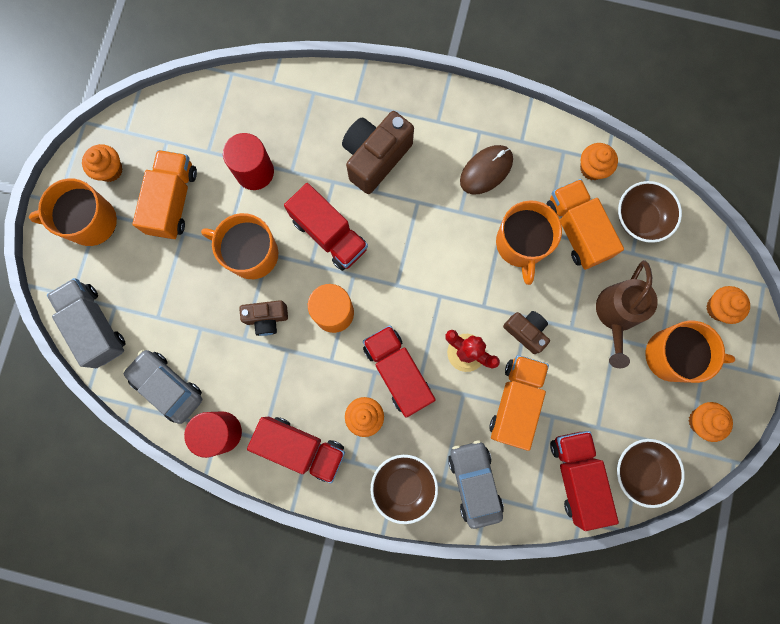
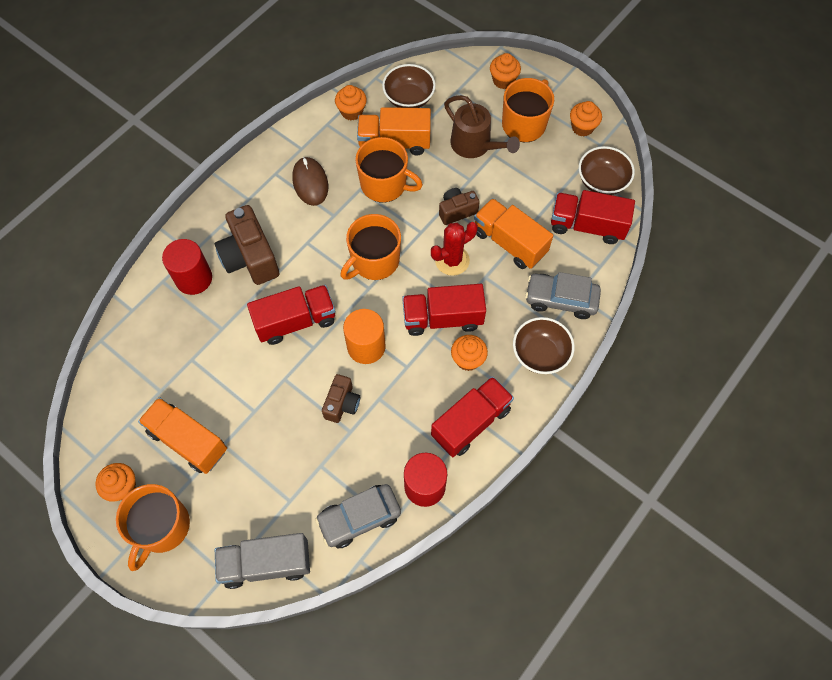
camera: 65 degrees left, 15 degrees down
(251, 254) = (276, 393): orange mug -> orange mug (374, 261)
(254, 172) = (203, 359): red cylinder -> red cylinder (194, 278)

